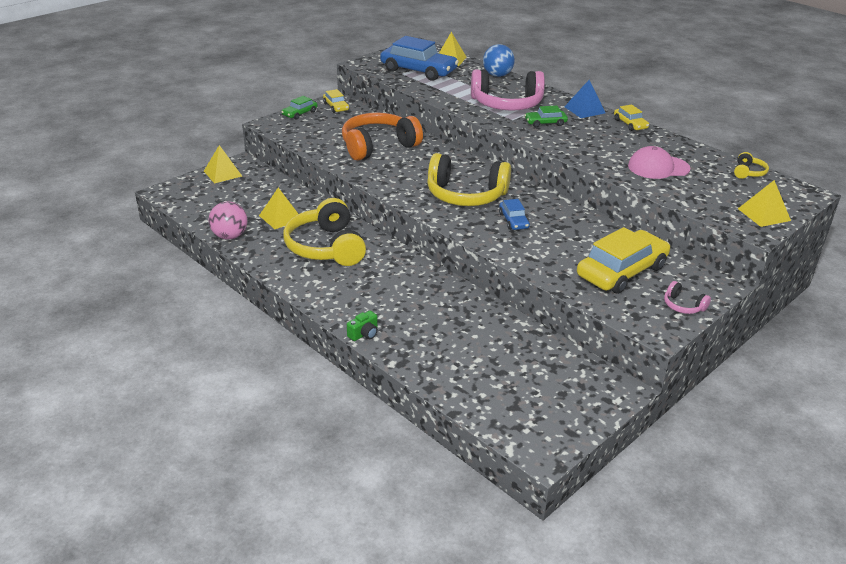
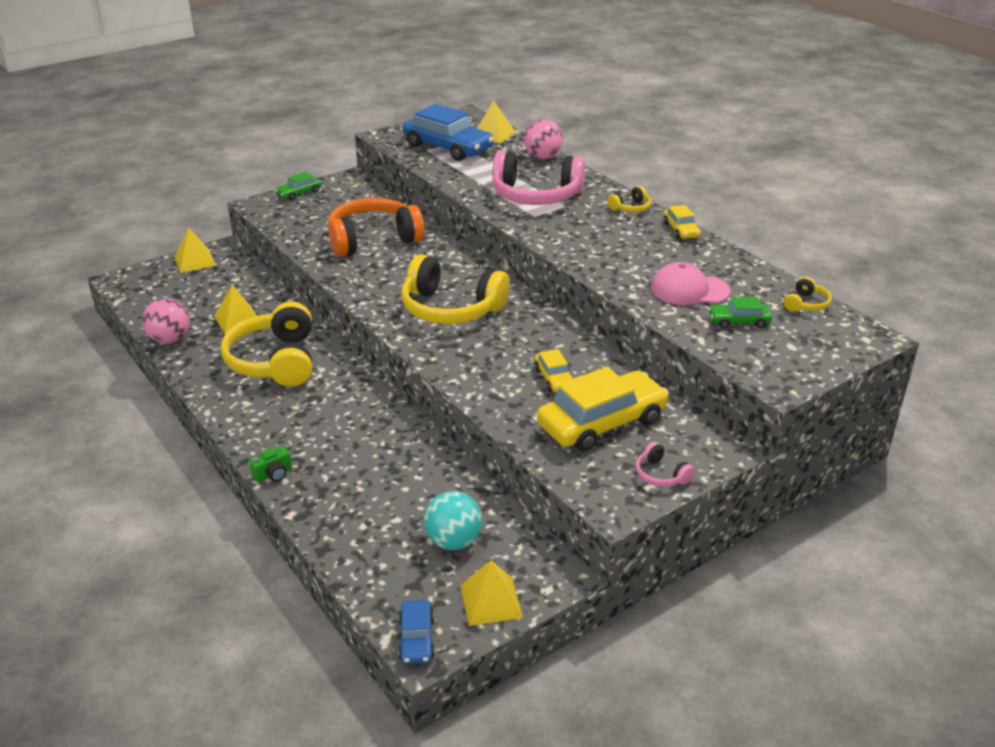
camera: 10 degrees right, 0 degrees up
(336, 107) = (345, 187): yellow car -> yellow car (554, 378)
(497, 75) = (542, 157): blue ball -> pink ball
(513, 221) = (495, 346): blue car -> blue car (416, 638)
(530, 371) = (453, 541): none -> turquoise ball
(545, 123) = (573, 222): green car -> green car (739, 321)
(584, 110) = (631, 208): blue pyramid -> yellow headphones
(763, 214) = (799, 362): yellow pyramid -> yellow pyramid (491, 601)

